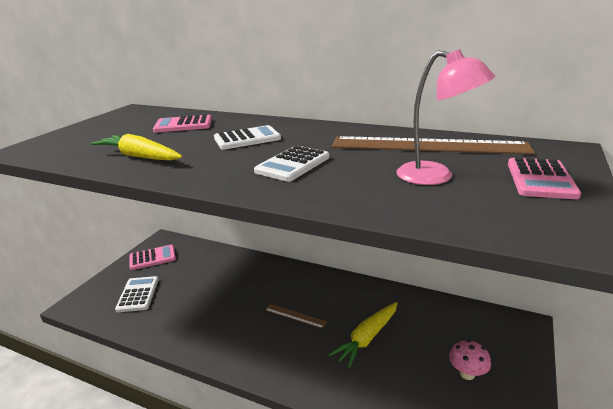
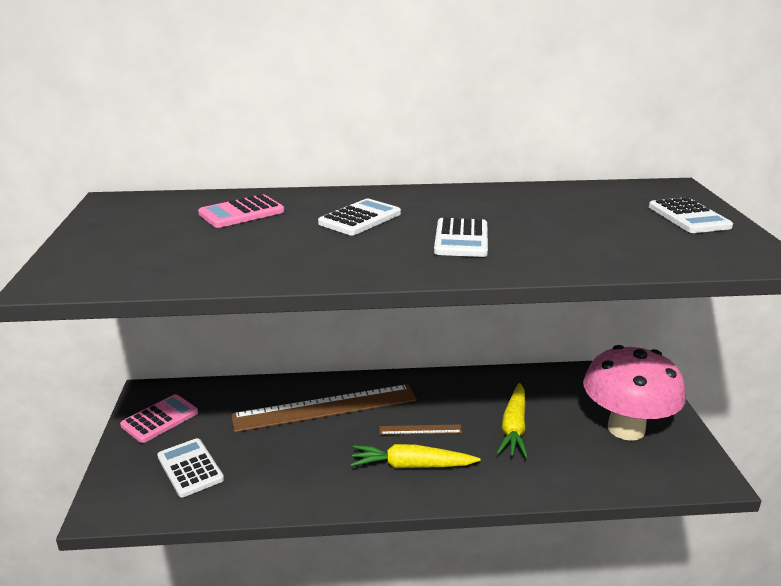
camera: 30 degrees left, 0 degrees up
(139, 156) = (261, 260): yellow carrot -> yellow carrot (411, 466)
(428, 145) = (560, 199): brown ruler -> brown ruler (325, 408)
(436, 176) = (608, 228): pink lamp -> none
(467, 374) = (626, 429): pink mushroom -> pink mushroom, size x2.34
(540, 179) = (688, 217): pink calculator -> white calculator

